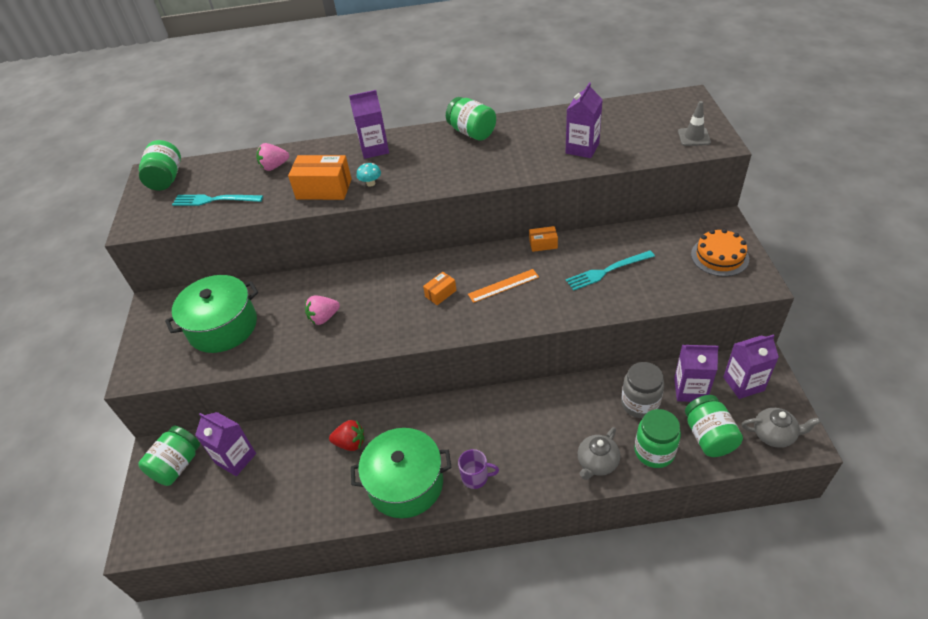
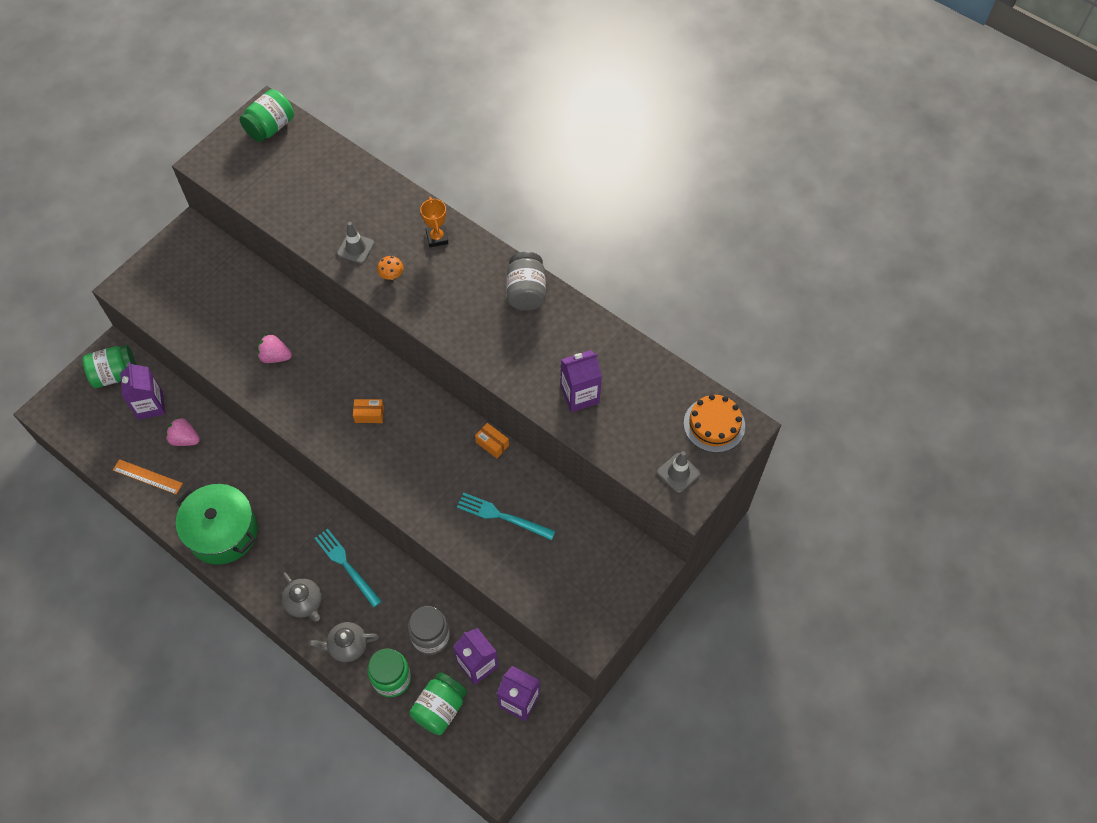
camera: 40 degrees right, 15 degrees up
(214, 200) = (277, 186): turquoise fork -> turquoise fork (346, 565)
(223, 326) = (210, 298): green pot -> none
(274, 166) = (351, 187): pink strawberry -> pink strawberry (185, 439)
(324, 189) = (355, 248): orange box -> grey traffic cone
(350, 443) = (224, 466): red strawberry -> none
(371, 183) = (391, 275): turquoise mushroom -> orange mushroom
(374, 149) = (437, 238): purple carton -> orange trophy
(472, 132) = (526, 292): green jar -> grey jar
(475, 477) = (266, 574): purple mug -> none
(503, 285) = (417, 452): orange ruler -> orange ruler (147, 476)
(719, 256) = (598, 591): orange cake -> orange cake (714, 424)
(774, 435) = (482, 755): grey teapot -> grey teapot (305, 603)

